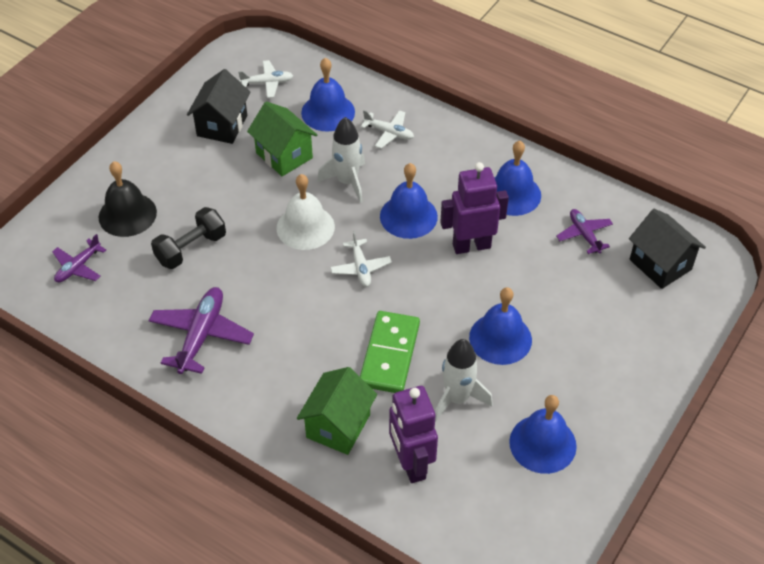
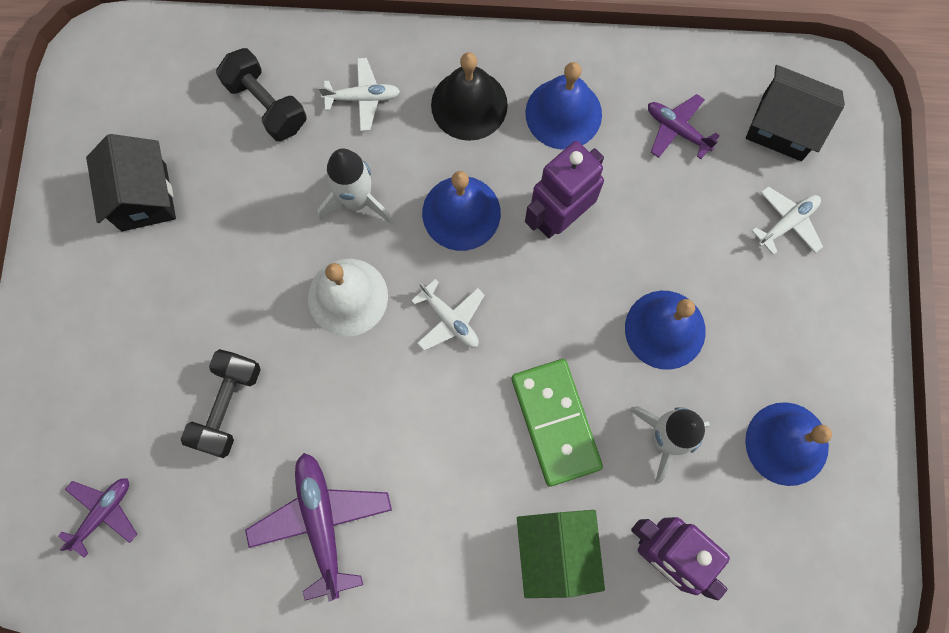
camera: 30 degrees left, 25 degrees up
(78, 267) = (103, 513): purple plane -> purple plane turned 150 degrees counterclockwise
(127, 214) = (112, 400): black bell -> black bell (469, 104)
(267, 83) = (159, 98): white plane -> white plane (787, 223)
(284, 155) = (253, 202): green house -> none
(328, 112) = (266, 104): blue bell -> black dumbbell

